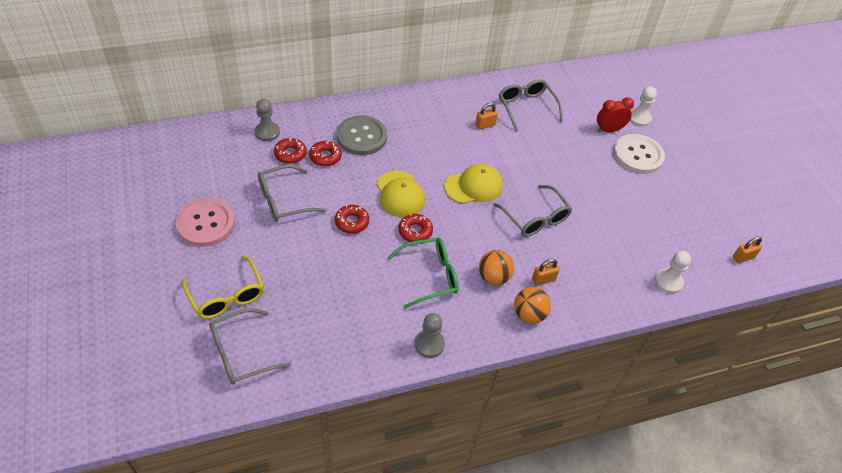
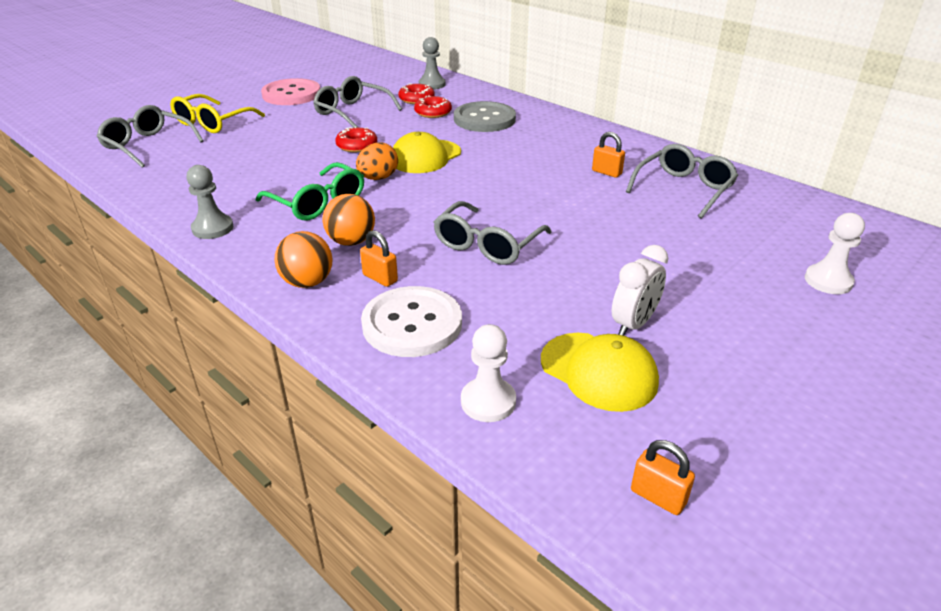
camera: 65 degrees right, 15 degrees down
(415, 231) = (378, 178): red donut -> orange egg
(474, 186) = (491, 192): yellow cap -> yellow cap (598, 371)
(609, 130) = (751, 260): red clock -> none
(637, 202) = (633, 324): none -> white clock
(638, 155) = (740, 300): white button -> white button (412, 324)

